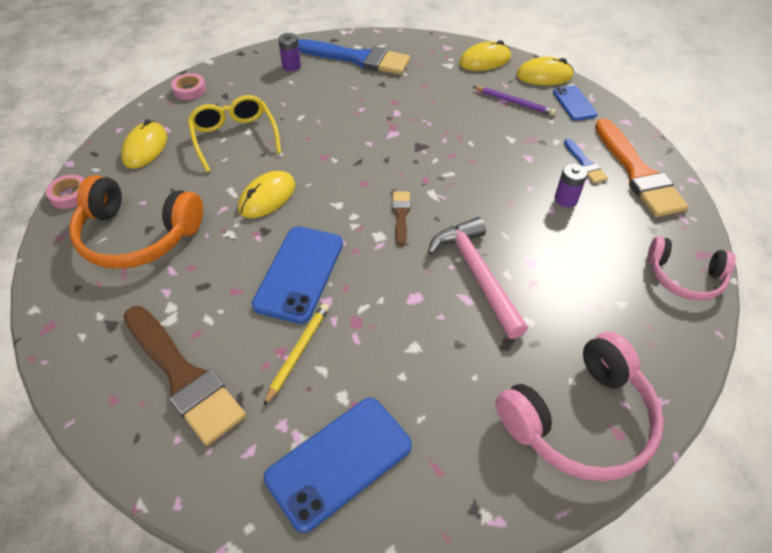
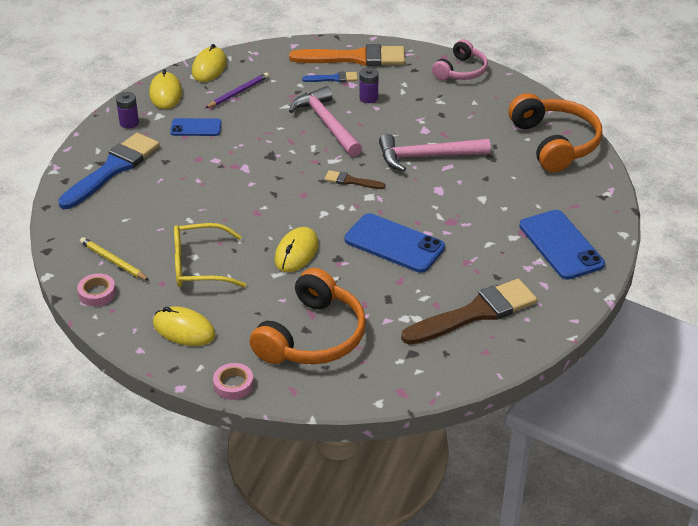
camera: 75 degrees left, 10 degrees down
(267, 197) = (296, 252): yellow mouse -> yellow mouse turned 60 degrees clockwise
(291, 66) = (97, 215): purple battery -> purple battery (129, 123)
(298, 352) = (470, 253): yellow pencil -> yellow pencil (113, 261)
(496, 175) = (326, 124): none -> pink hammer
(574, 103) = (257, 63): blue phone -> blue phone (196, 128)
(579, 419) = (554, 143): pink headphones -> orange headphones

